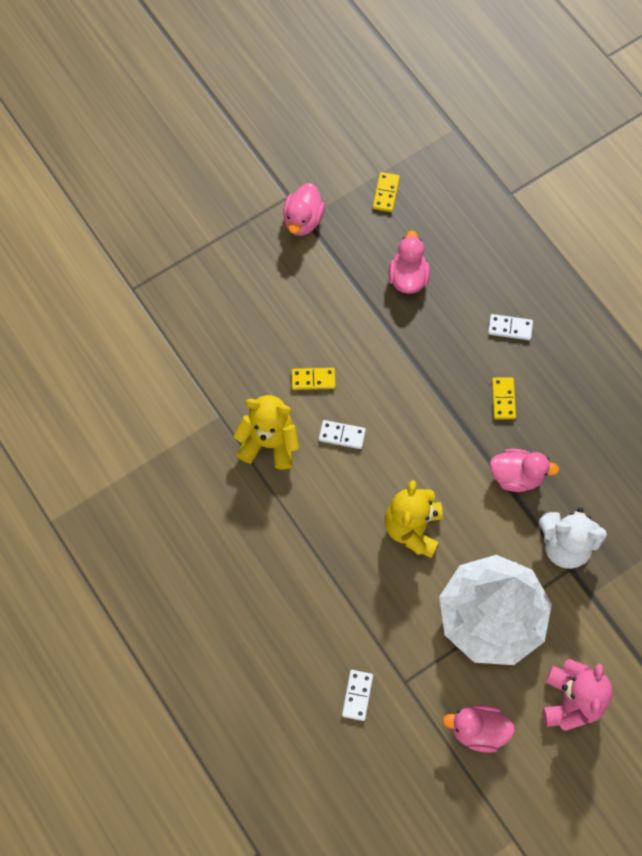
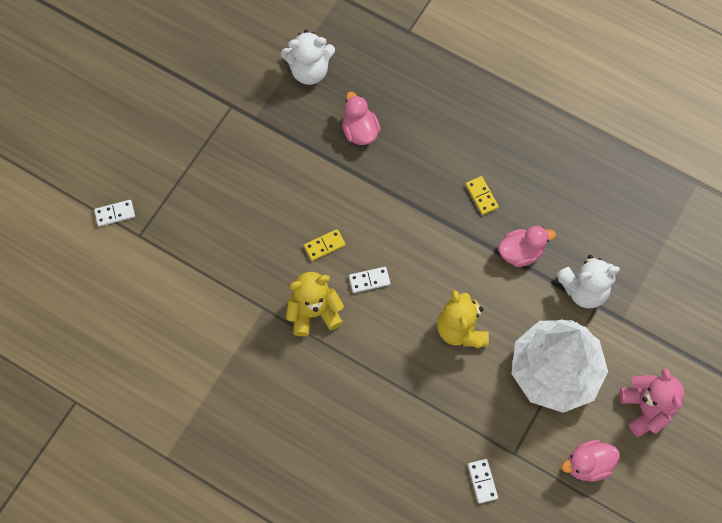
camera: 25 degrees left, 0 degrees up
(303, 220) = (253, 120): pink duck -> none
(386, 193) = (309, 70): yellow domino -> white teddy bear
(510, 328) = (459, 138): white domino -> white domino (115, 214)

